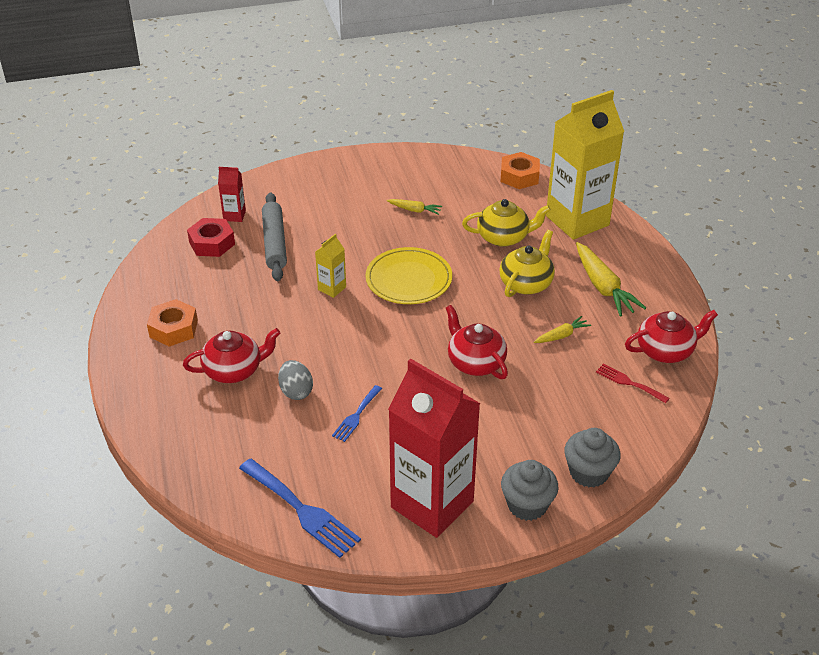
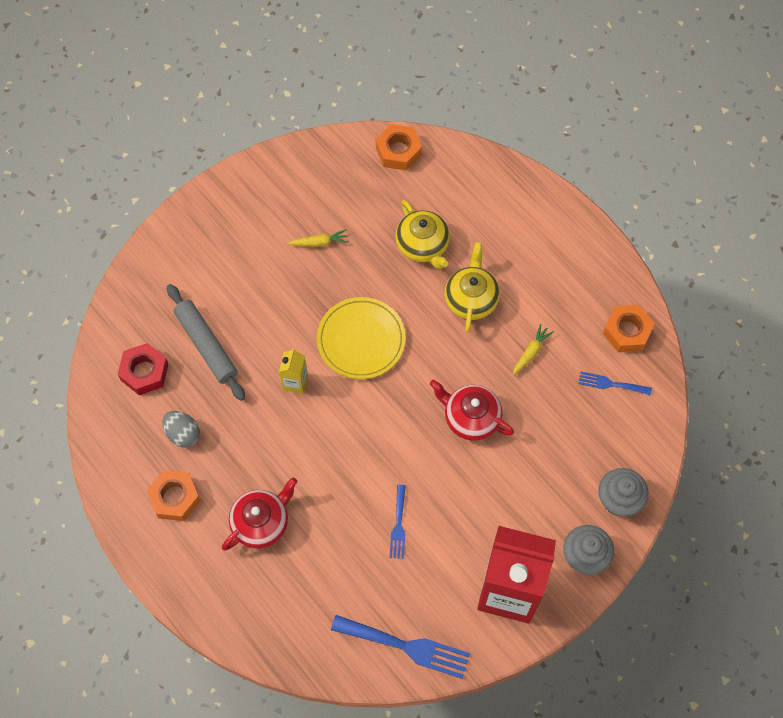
camera: 25 degrees left, 25 degrees up
(234, 216) = (144, 324): red carton -> none
(296, 391) = (331, 522): grey egg -> grey egg (183, 434)
(504, 237) = (423, 245): yellow teapot -> yellow teapot turned 90 degrees clockwise
(577, 220) = (481, 193): yellow carton -> none
(603, 286) = (541, 274): yellow carrot -> none
(629, 382) = (611, 384): red fork -> blue fork
(666, 350) = (627, 331): red teapot -> orange nut

